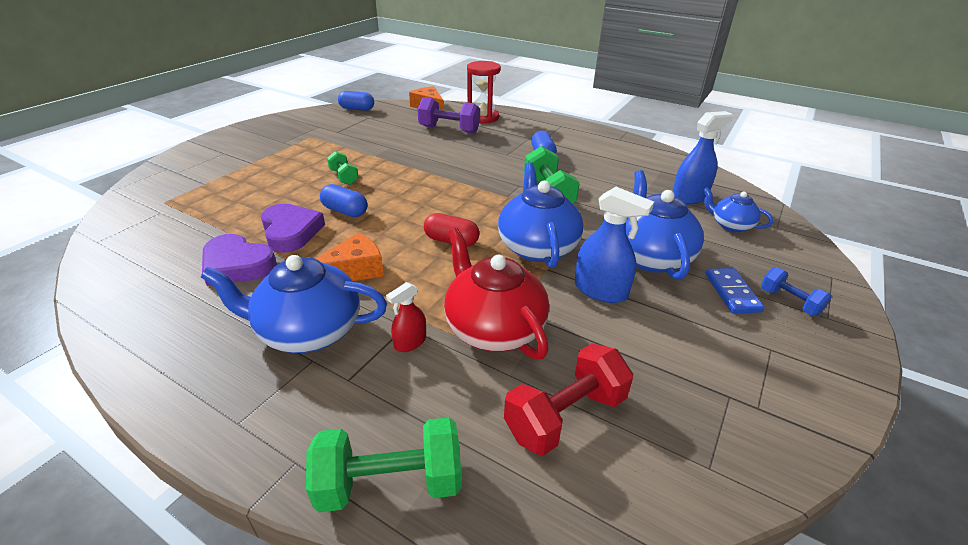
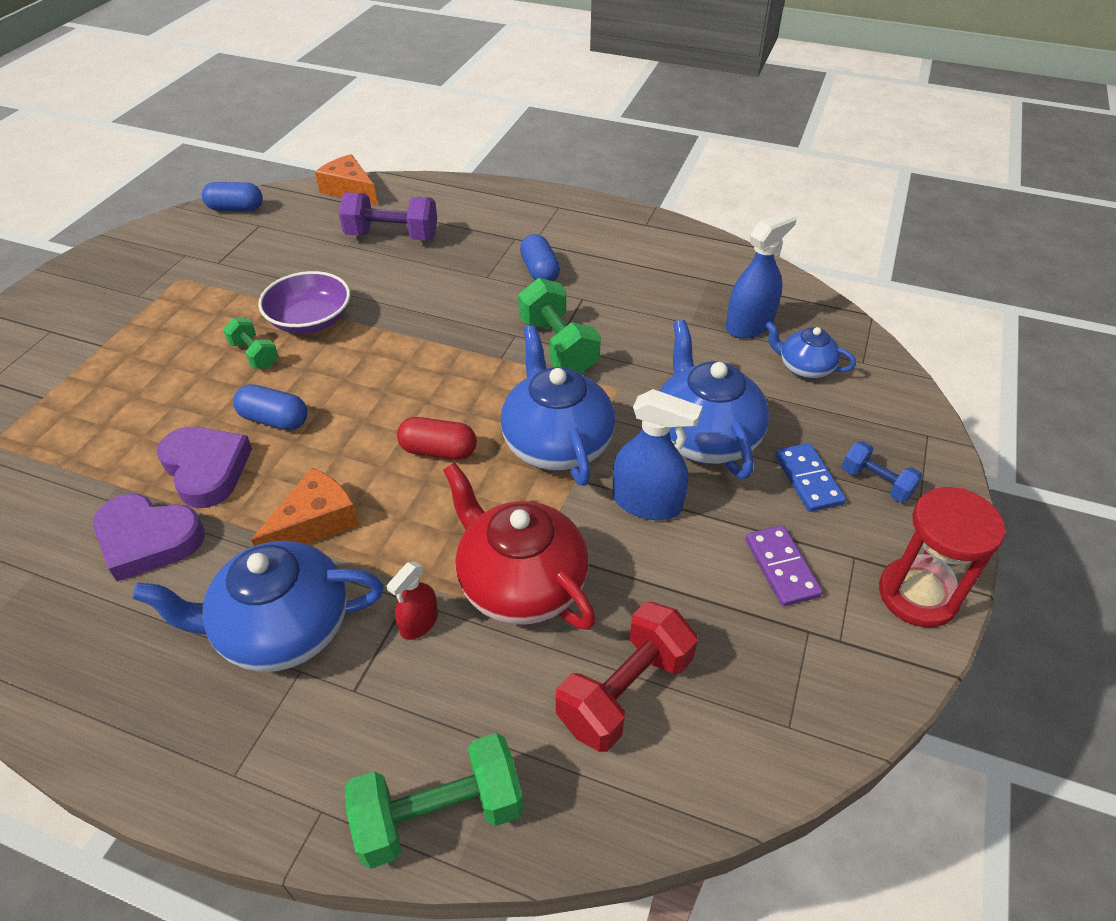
camera: 10 degrees left, 10 degrees up
(385, 164) = (310, 320): none -> purple bowl
(483, 118) = (438, 204): red hourglass -> red hourglass (917, 595)
(707, 348) = (781, 568): none -> purple domino

